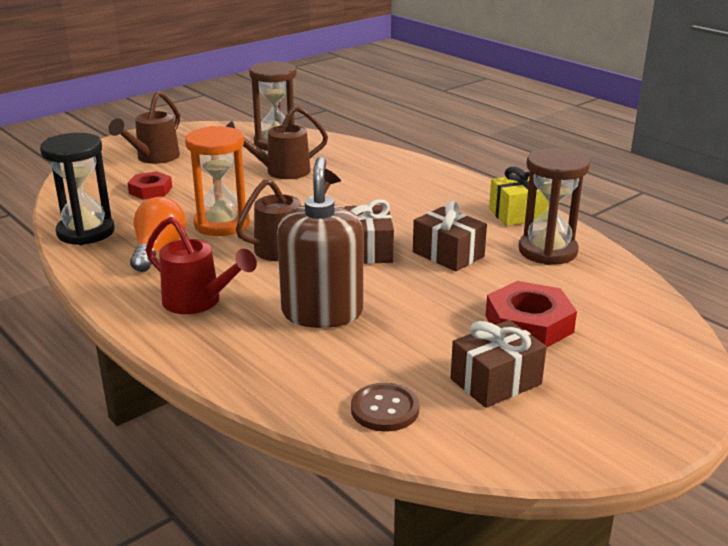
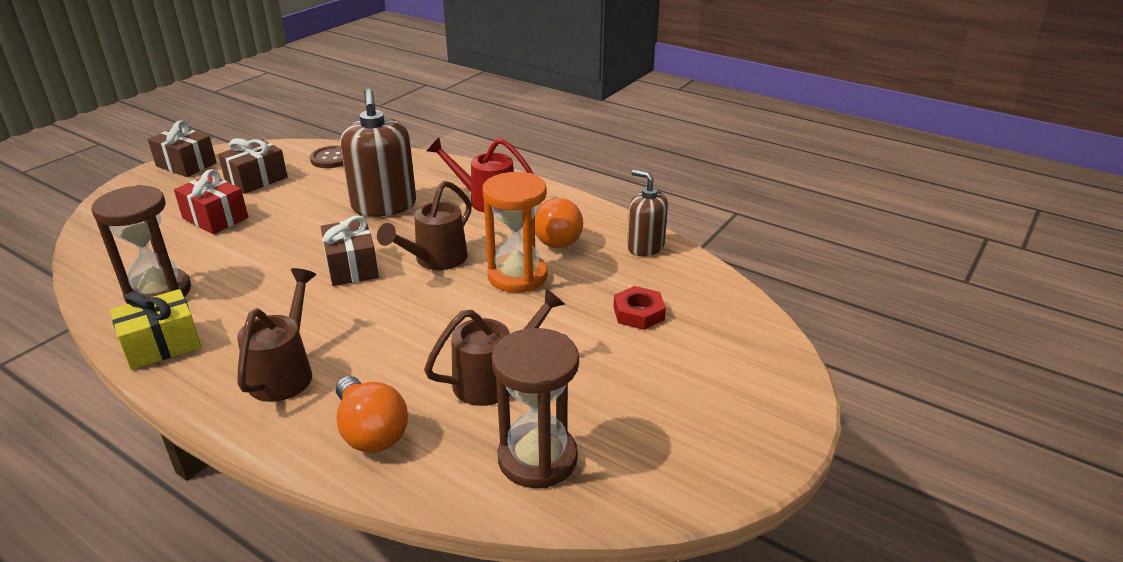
camera: 165 degrees right, 5 degrees up
(86, 232) = (645, 247): black hourglass -> brown soap dispenser
(154, 158) = (697, 379): brown watering can -> brown watering can (285, 372)
(366, 161) = (370, 431): none -> orange light bulb
(448, 254) = (269, 273): brown gift -> brown gift (186, 165)
(529, 324) = (215, 218): red nut -> red gift

